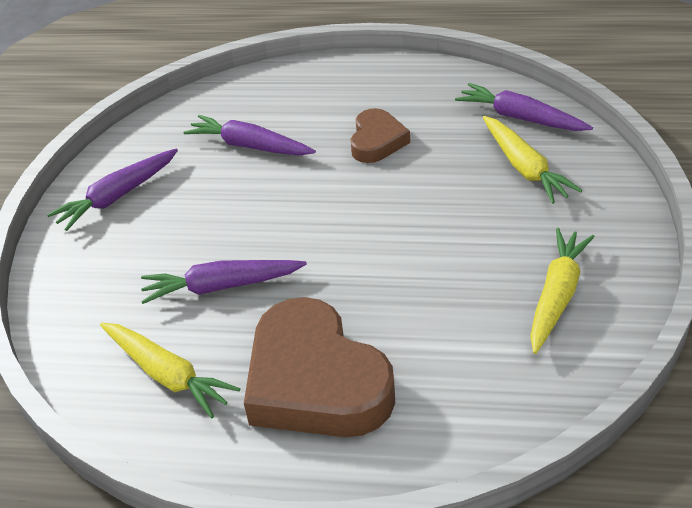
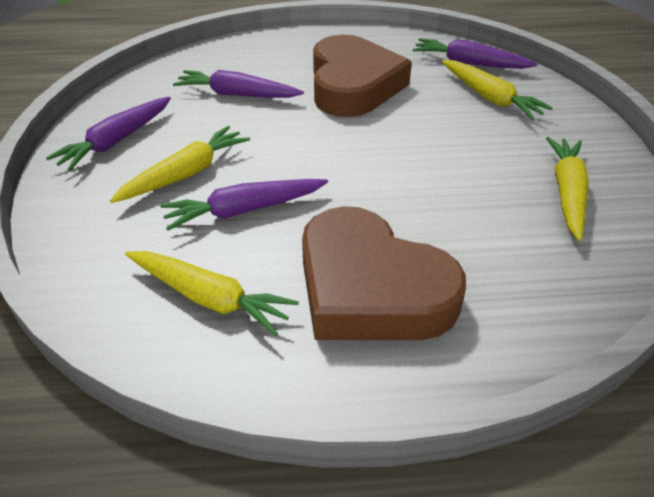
camera: 15 degrees left, 0 degrees up
(176, 240) = (186, 174): none -> yellow carrot
(377, 141) = (353, 85): brown heart -> brown heart, size x1.88

